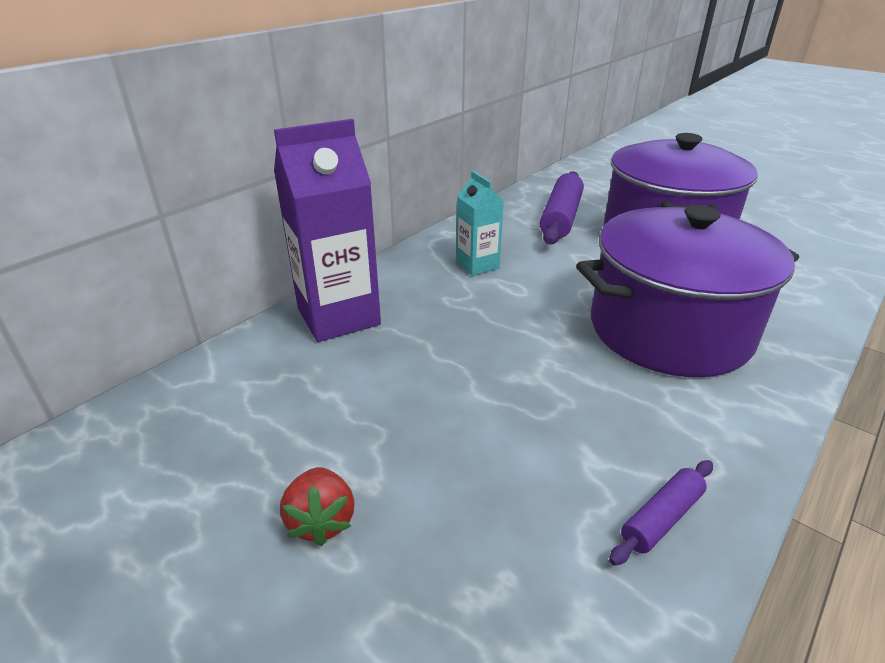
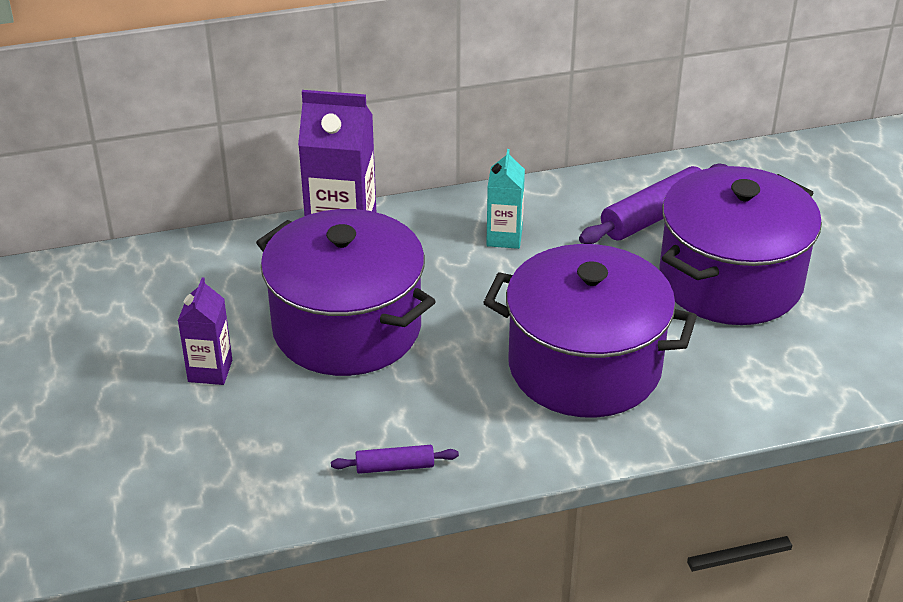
camera: 35 degrees right, 5 degrees up
(321, 521) = (210, 371): red strawberry -> purple carton
(431, 392) = (347, 328): none -> purple pot

